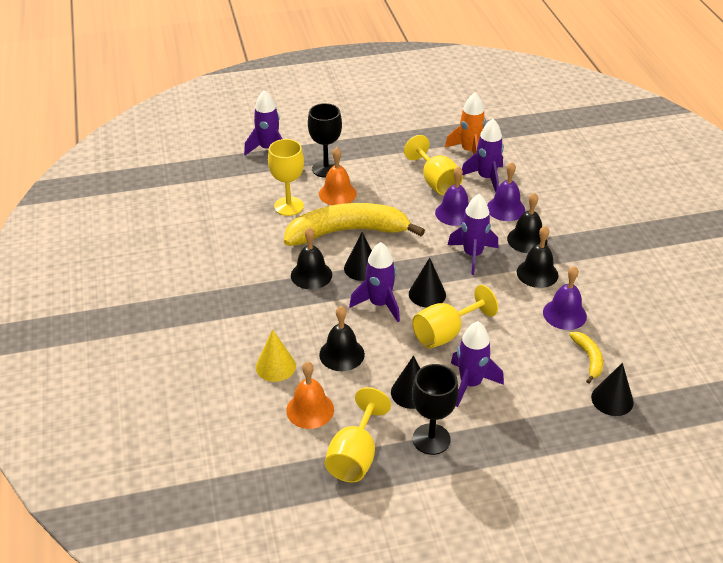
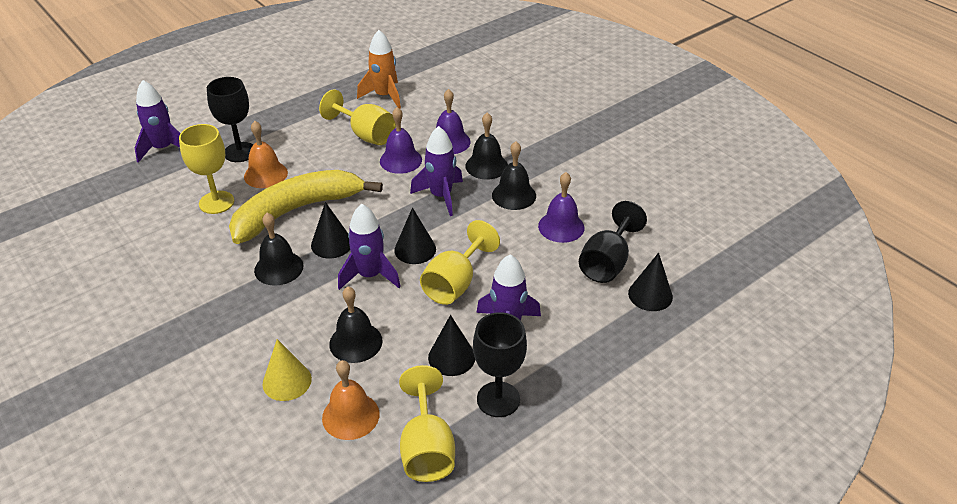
camera: 25 degrees left, 0 degrees up
(486, 178) = (415, 117): purple rocket -> none
(589, 359) = (607, 262): yellow banana -> black goblet

